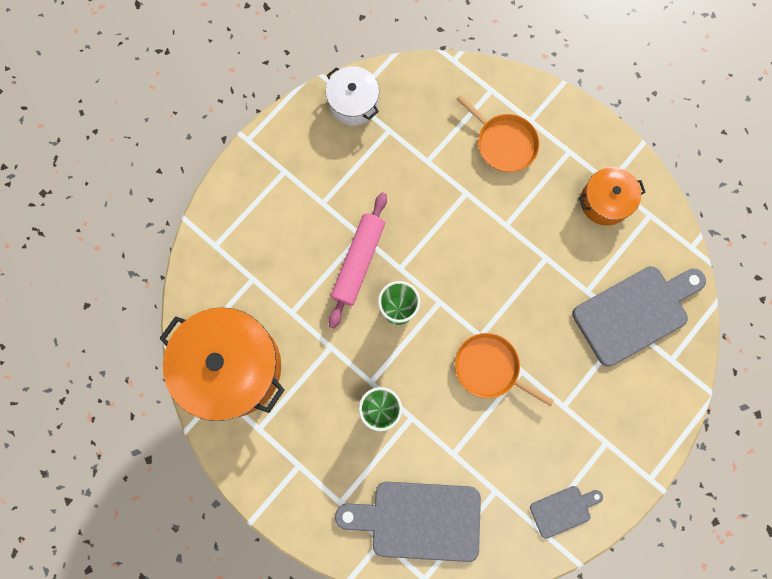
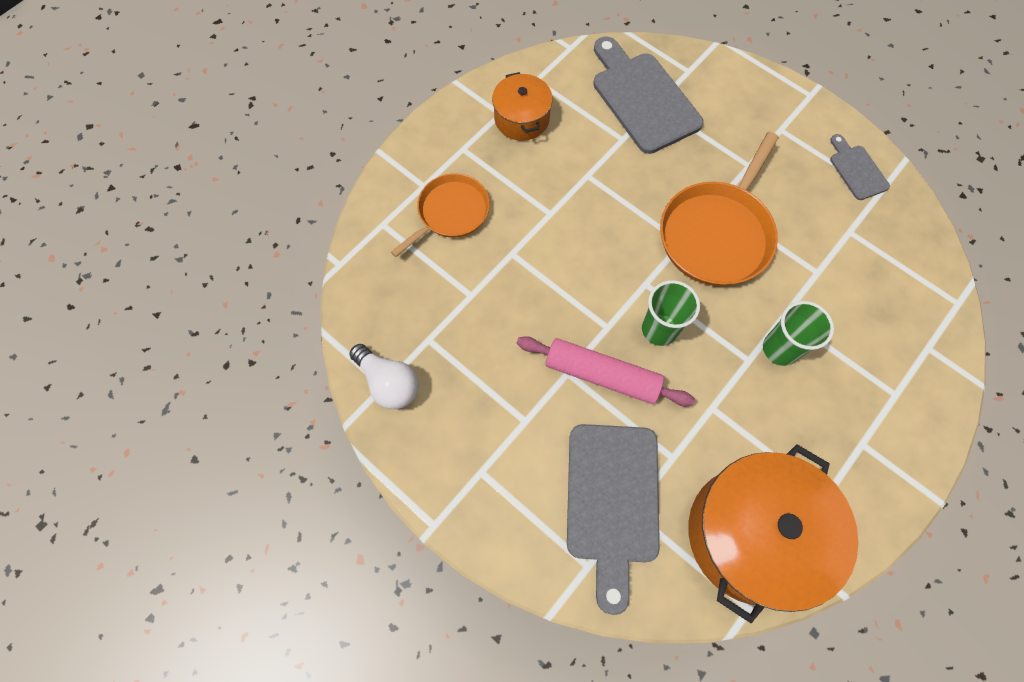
camera: 90 degrees left, 10 degrees down
(353, 103) = (388, 383): white pot -> white light bulb
(418, 520) = (897, 308): grey cutting board -> grey cutting board (612, 501)
(489, 368) = (717, 234): orange pan -> orange pan, size x1.57

